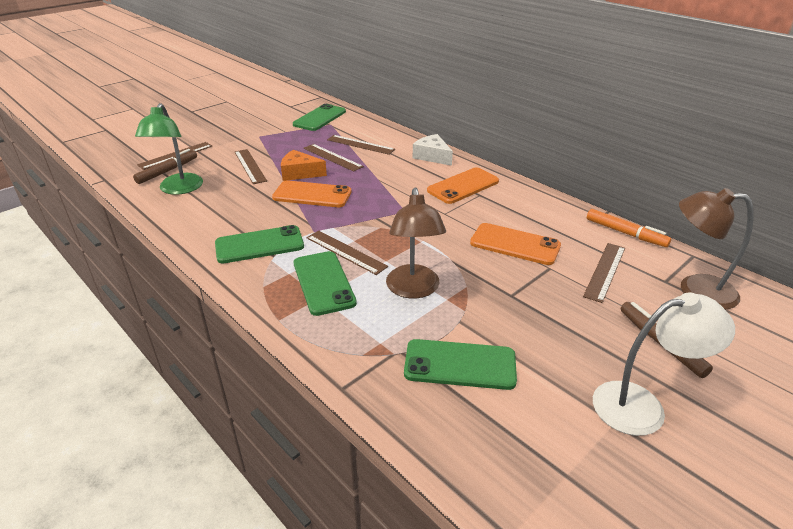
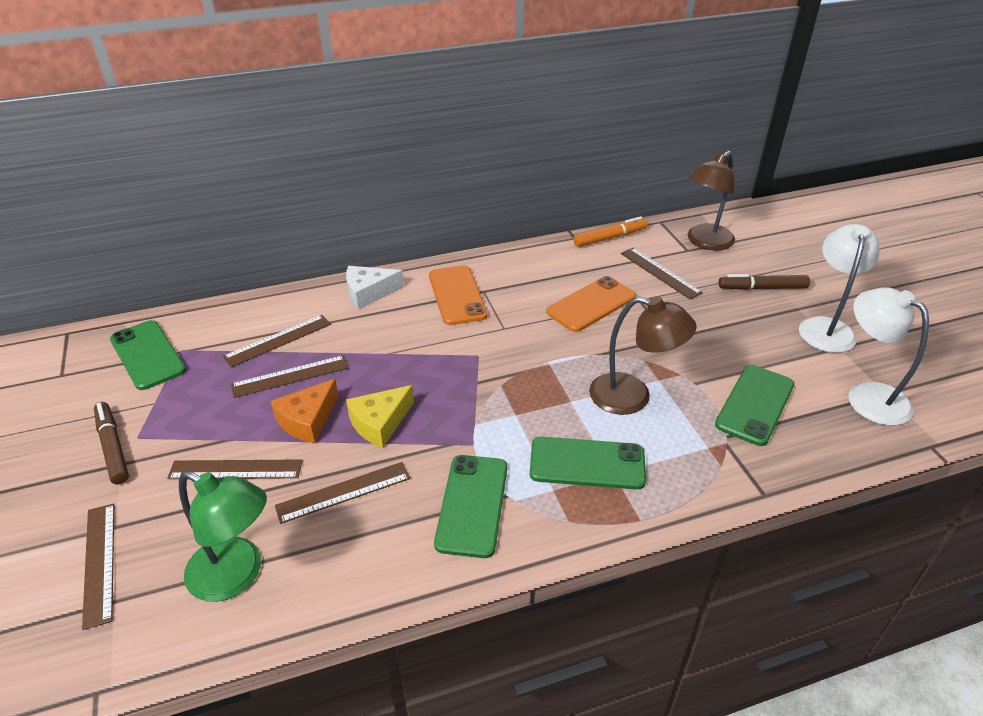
camera: 65 degrees left, 5 degrees up
(167, 171) = (154, 583): brown marker -> brown marker (113, 447)
(312, 195) = (380, 423): orange phone -> yellow cheese
(346, 252) = (535, 428): brown ruler -> brown ruler (343, 492)
(545, 455) = (867, 396): none -> white lamp

